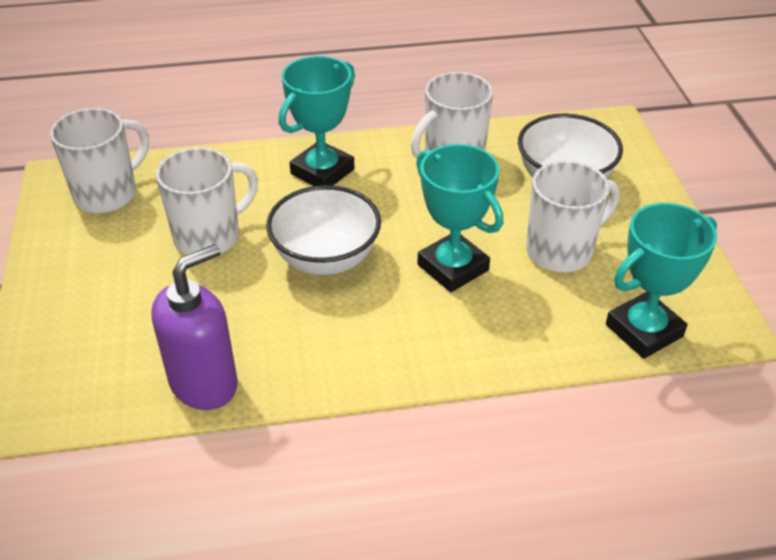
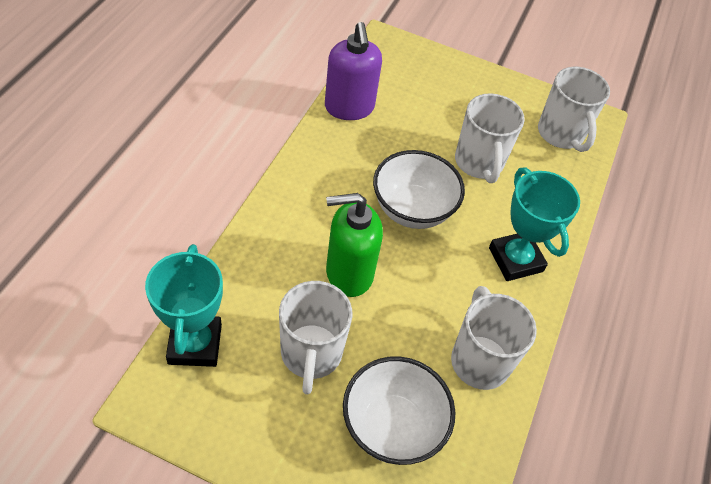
camera: 115 degrees right, 10 degrees up
(453, 267) = (348, 273): turquoise trophy -> green soap dispenser

